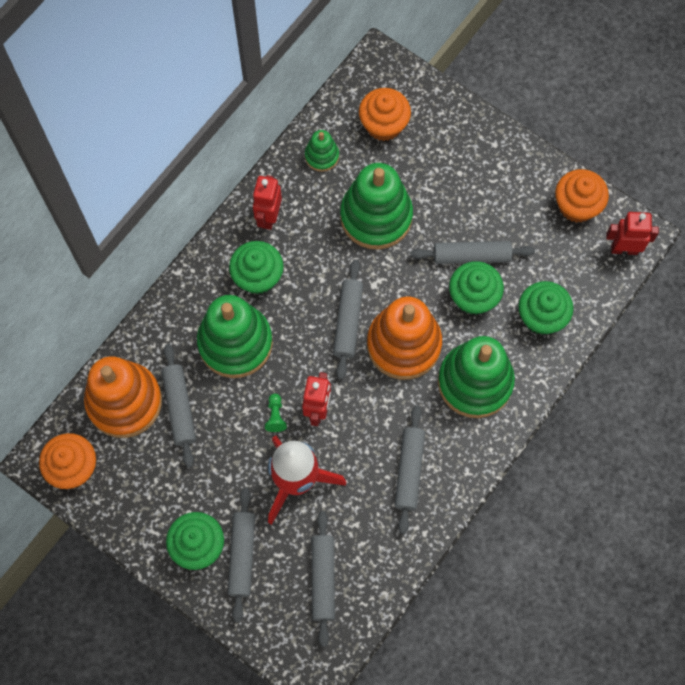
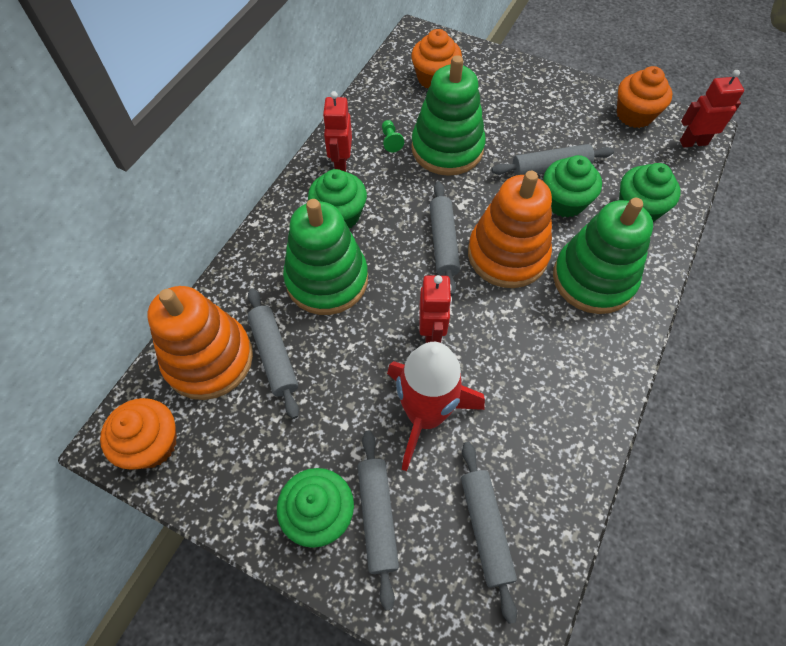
camera: 10 degrees left, 10 degrees down
(275, 416) = (386, 347): green pawn -> green pawn (391, 141)
(322, 156) = (382, 108): green stacking toy -> none
(409, 471) = (552, 381): grey rolling pin -> none

